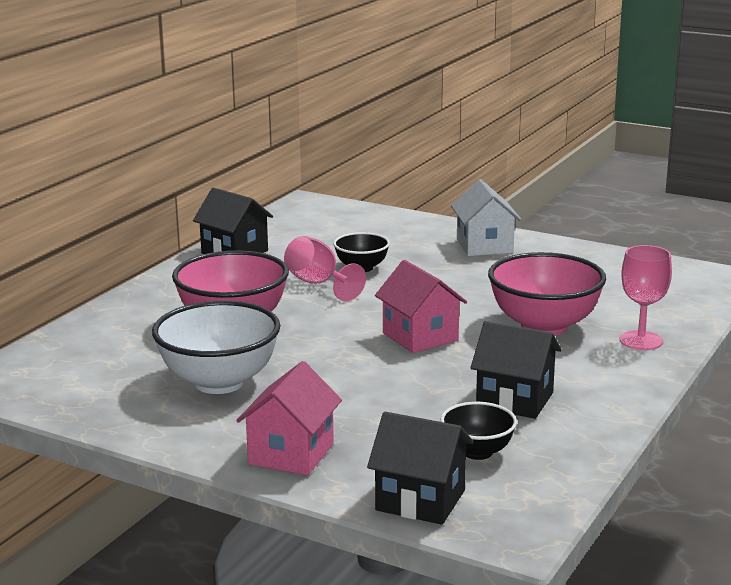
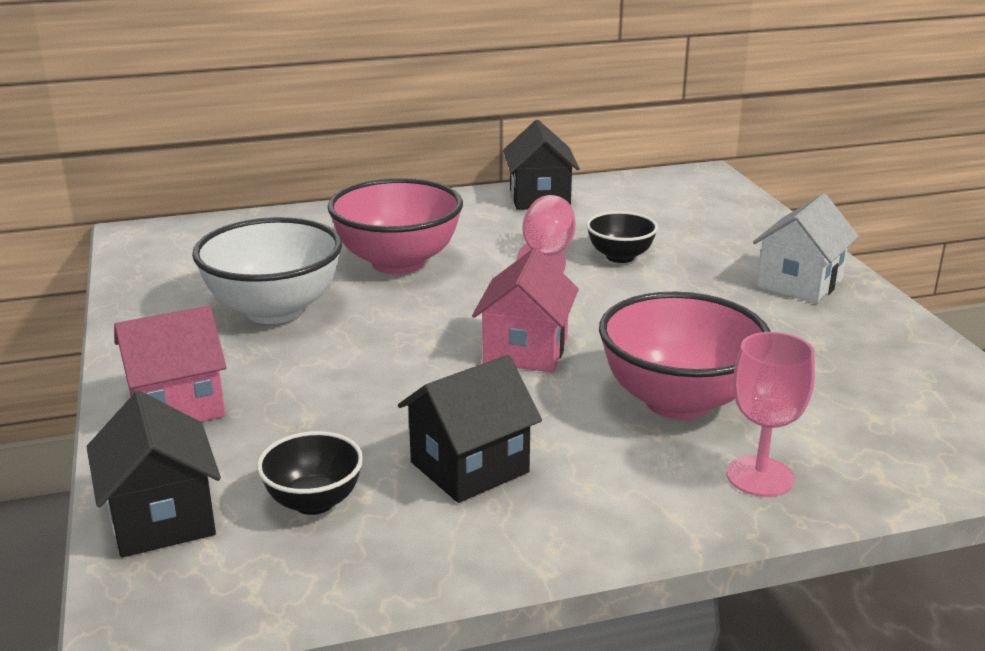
camera: 45 degrees right, 5 degrees up
(515, 400) = (469, 467): black house -> black house turned 75 degrees clockwise

